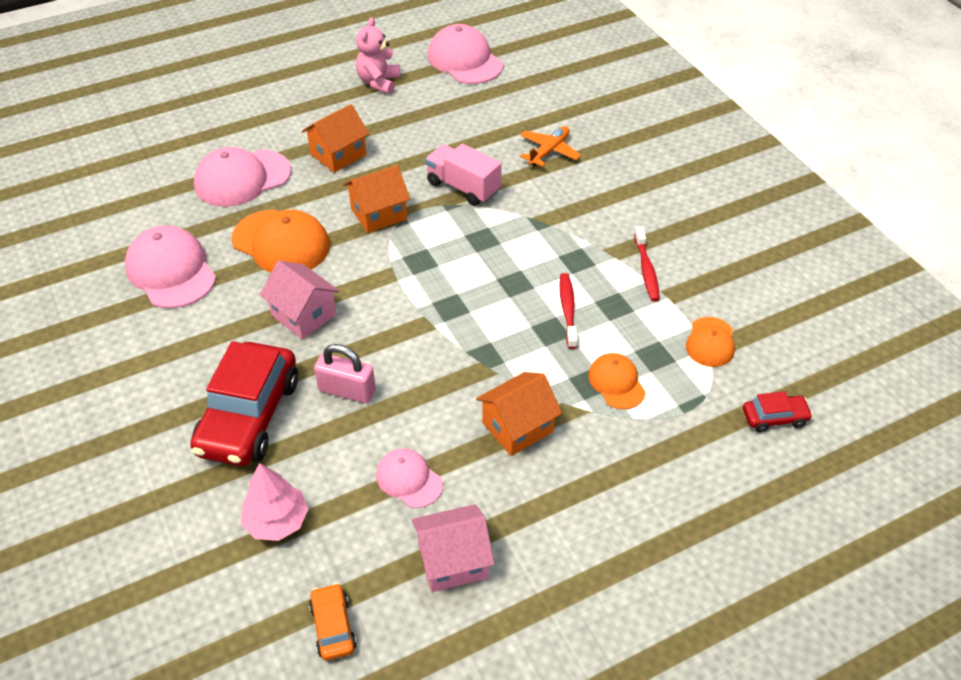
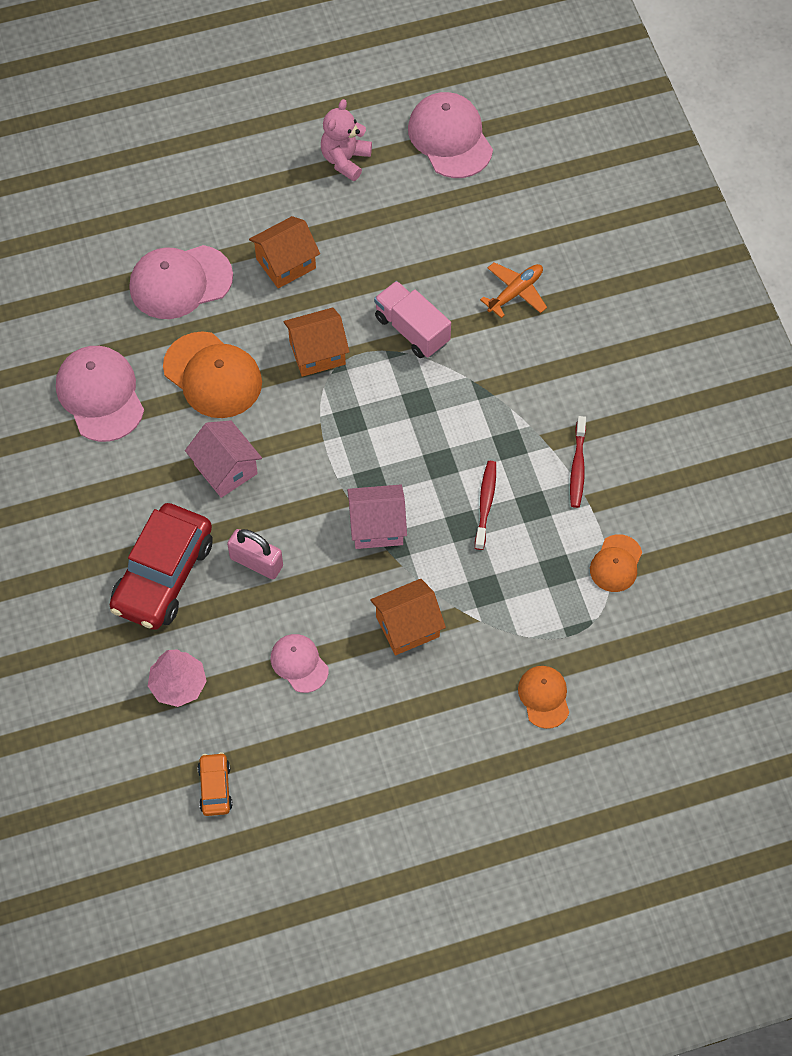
camera: 10 degrees right, 15 degrees up
(453, 561) = (324, 747): pink house -> pink house (377, 526)
(616, 383) = (511, 594): orange cap -> orange cap (544, 697)
(774, 418) = (650, 656): red car -> none

